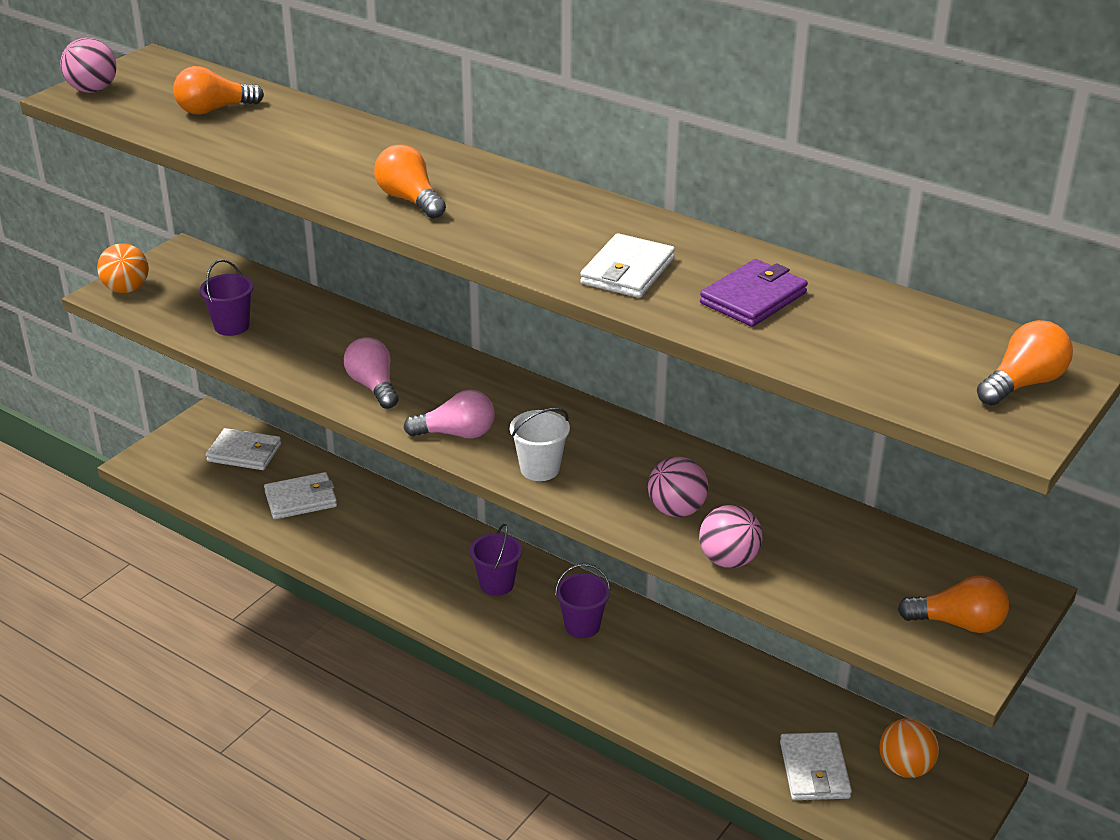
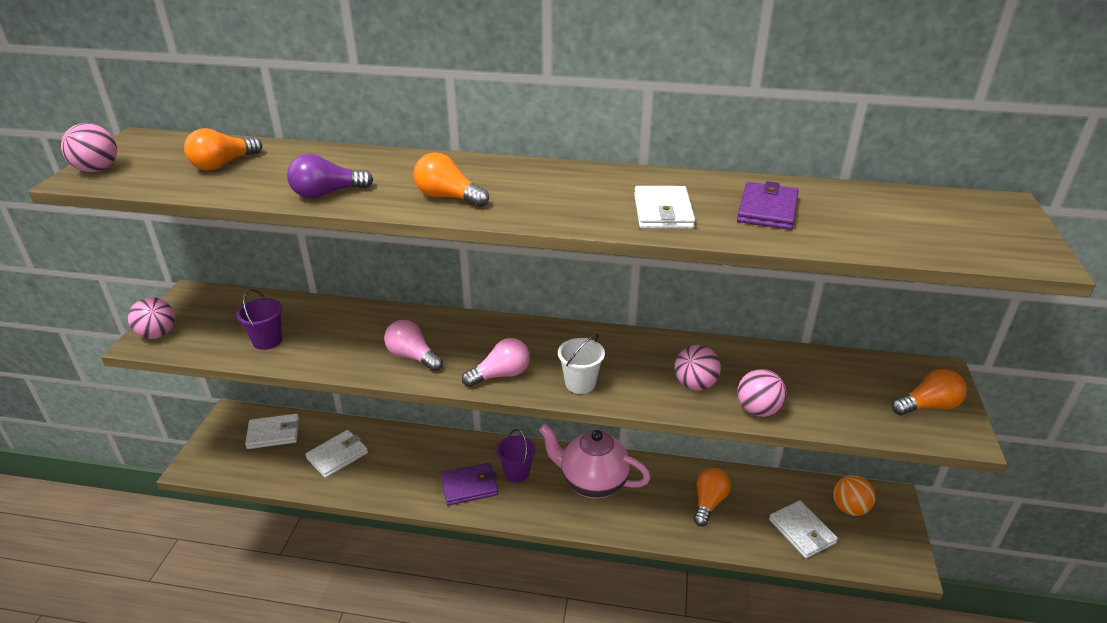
camera: 25 degrees left, 0 degrees up
(126, 289) = (157, 334): orange ball -> pink ball
(291, 167) = (327, 193): none -> purple light bulb
(430, 581) = (469, 486): none -> purple wallet
(582, 626) = (592, 483): purple bucket -> pink teapot
(1023, 383) = (995, 223): orange light bulb -> orange light bulb (708, 503)

